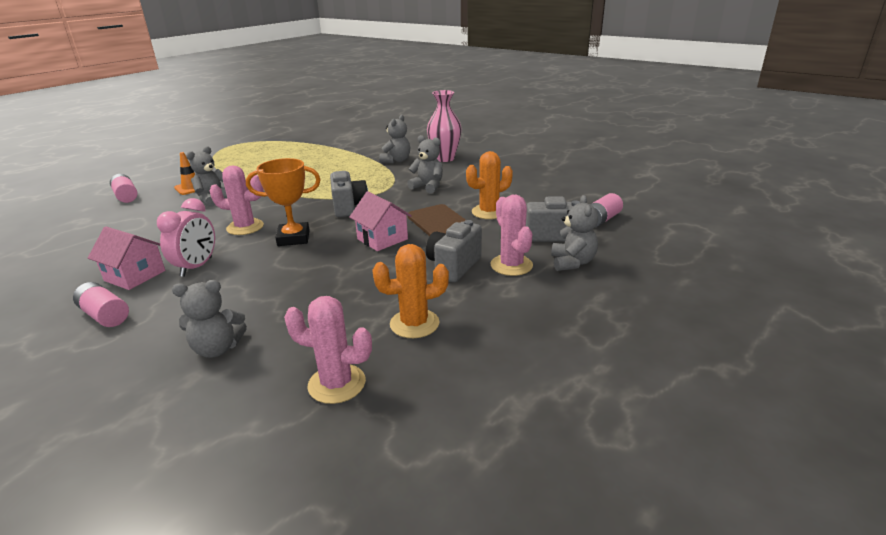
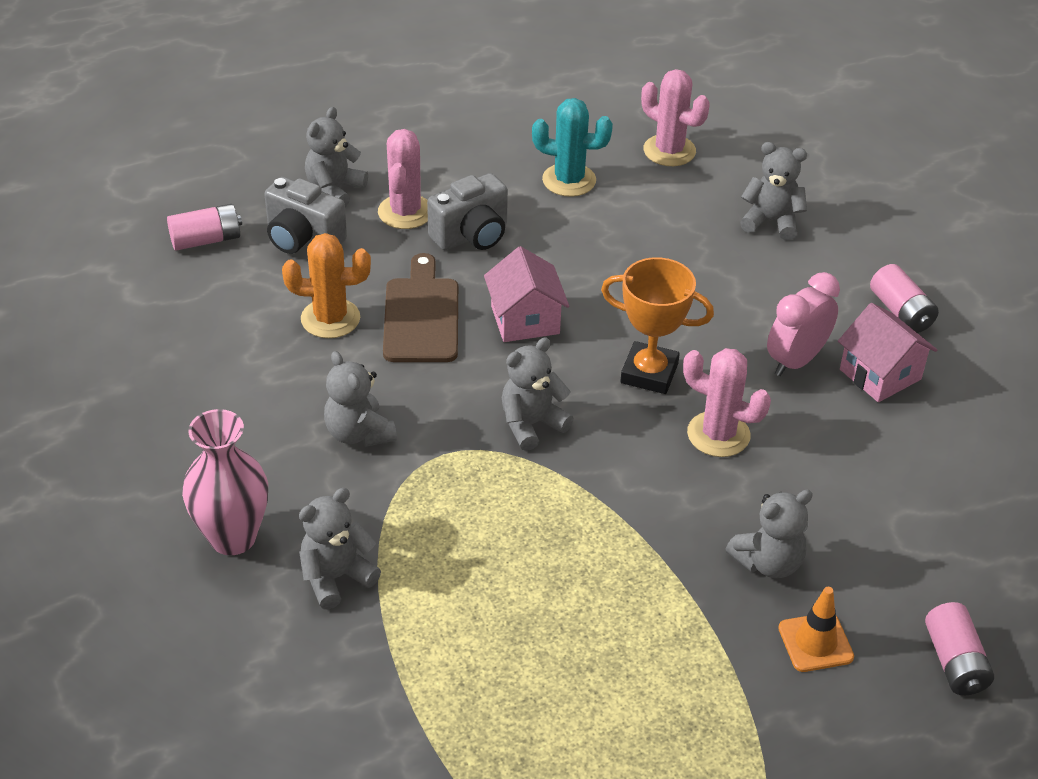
camera: 155 degrees left, 15 degrees up
(349, 207) = (531, 424): grey camera -> grey teddy bear
(414, 324) = (569, 180): orange cactus -> turquoise cactus

